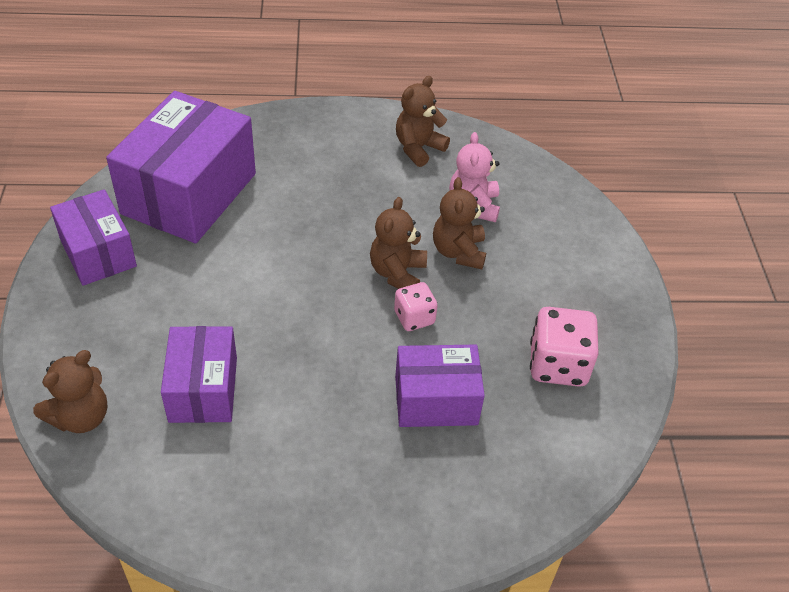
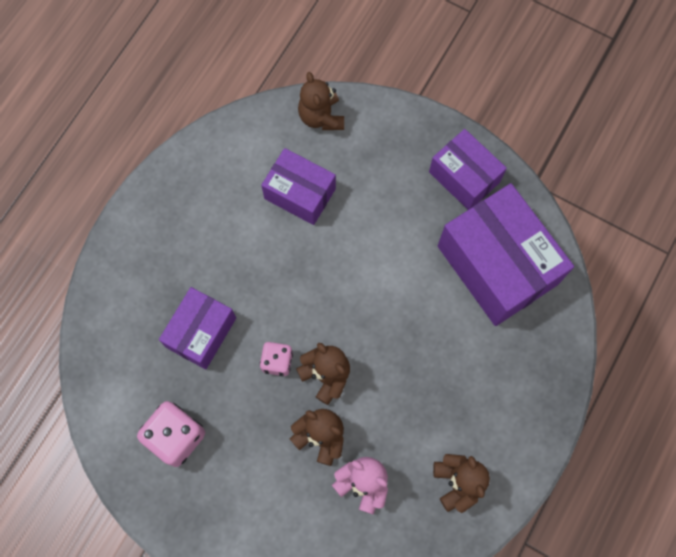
camera: 125 degrees right, 25 degrees up
(98, 253) = (464, 177): purple box -> purple box turned 45 degrees clockwise

